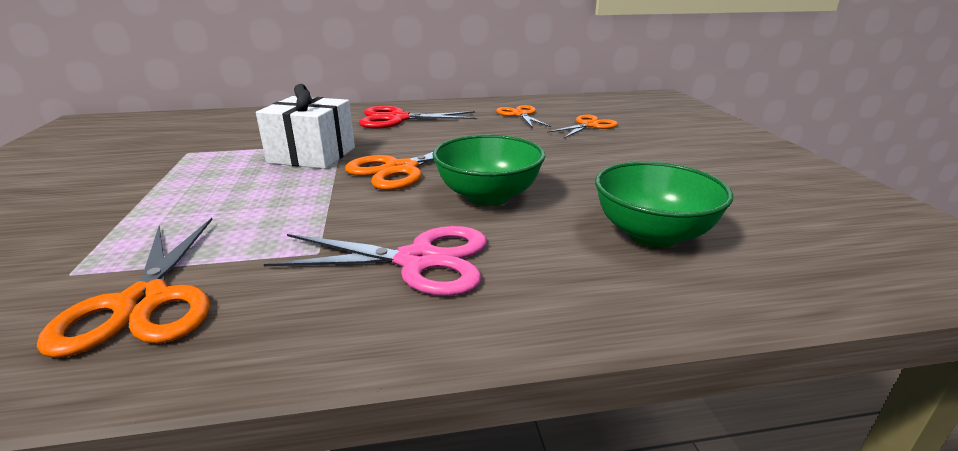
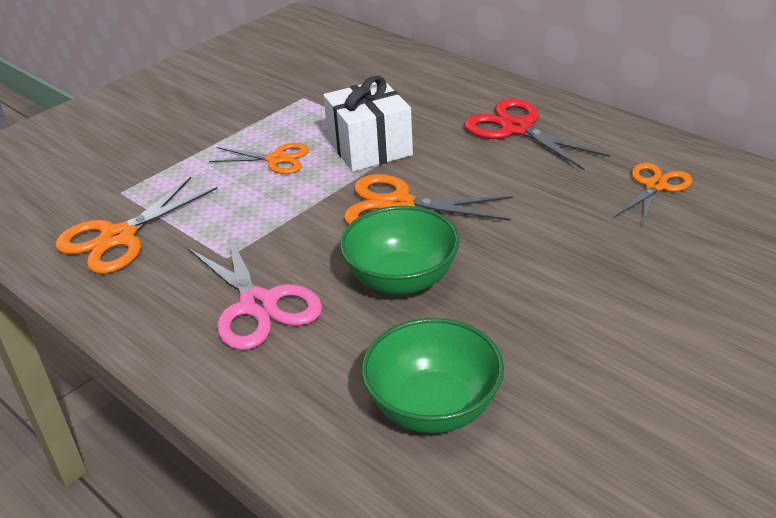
camera: 55 degrees right, 10 degrees up
(589, 125) = (696, 249): orange scissors -> orange scissors (276, 159)

